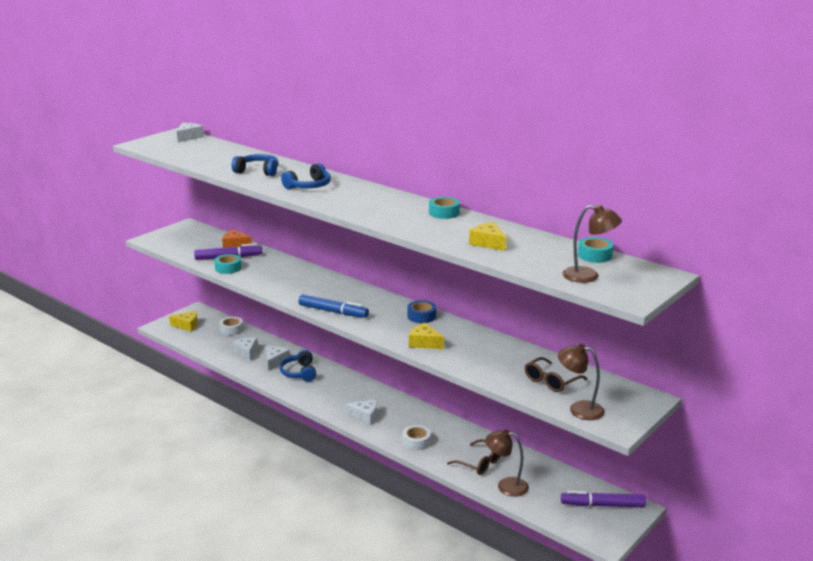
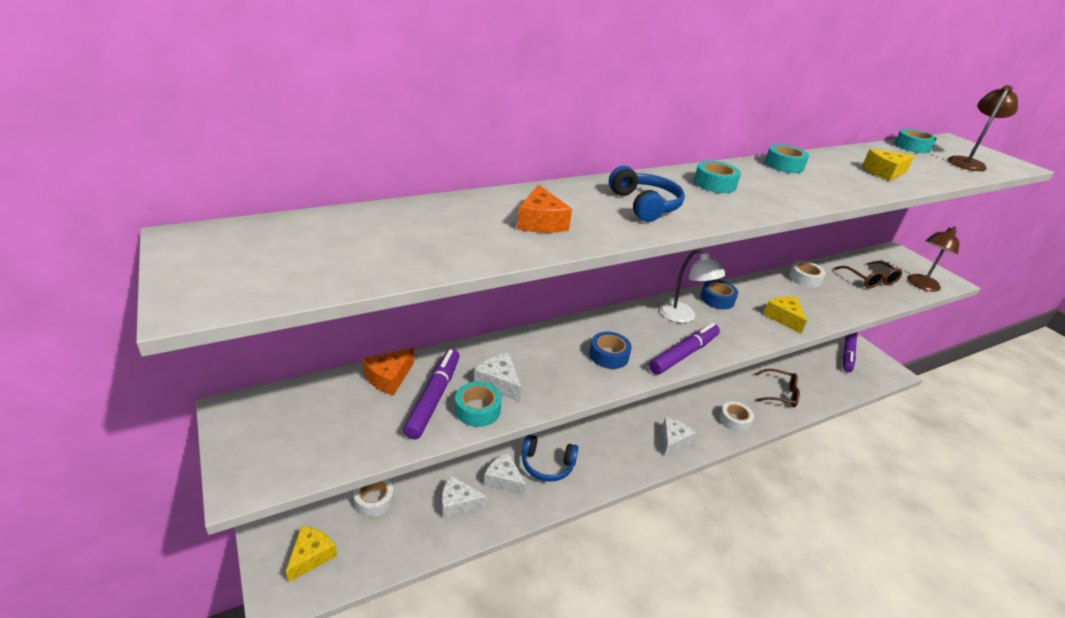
camera: 70 degrees left, 10 degrees up
(189, 137) = (241, 234): white cheese -> white cheese (499, 383)
(258, 171) = (541, 222): blue headphones -> orange cheese
(308, 290) = (609, 355): none -> blue tape
(333, 312) = (684, 354): blue marker -> purple marker
(370, 197) = (714, 184): none -> turquoise tape
(380, 307) = (683, 317): none -> white lamp
(424, 343) = (784, 318): yellow cheese -> yellow cheese turned 105 degrees clockwise
(479, 463) = (780, 393): brown glasses -> brown glasses turned 45 degrees clockwise
(506, 486) = (818, 392): brown lamp -> none
(507, 349) = (804, 279): none -> white tape

